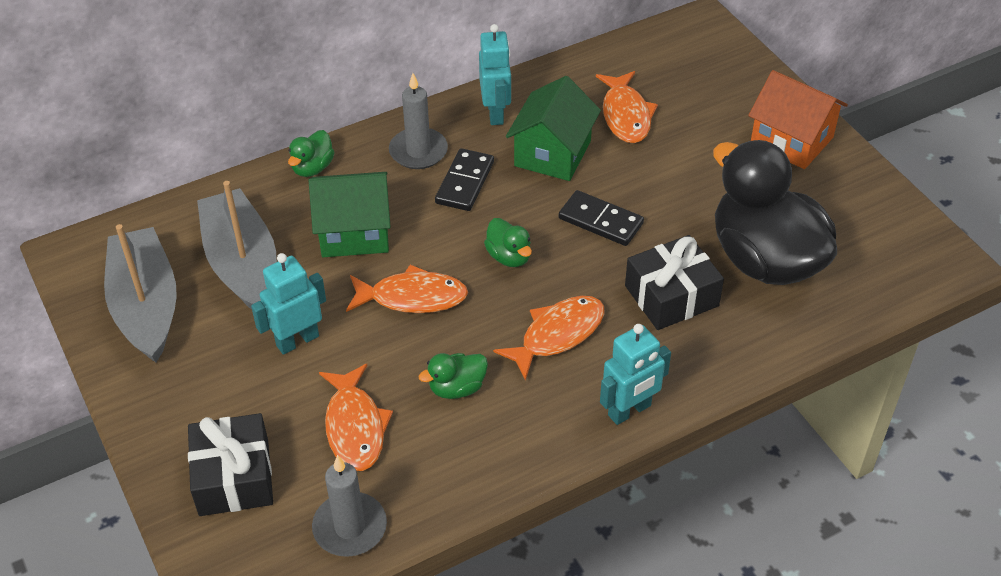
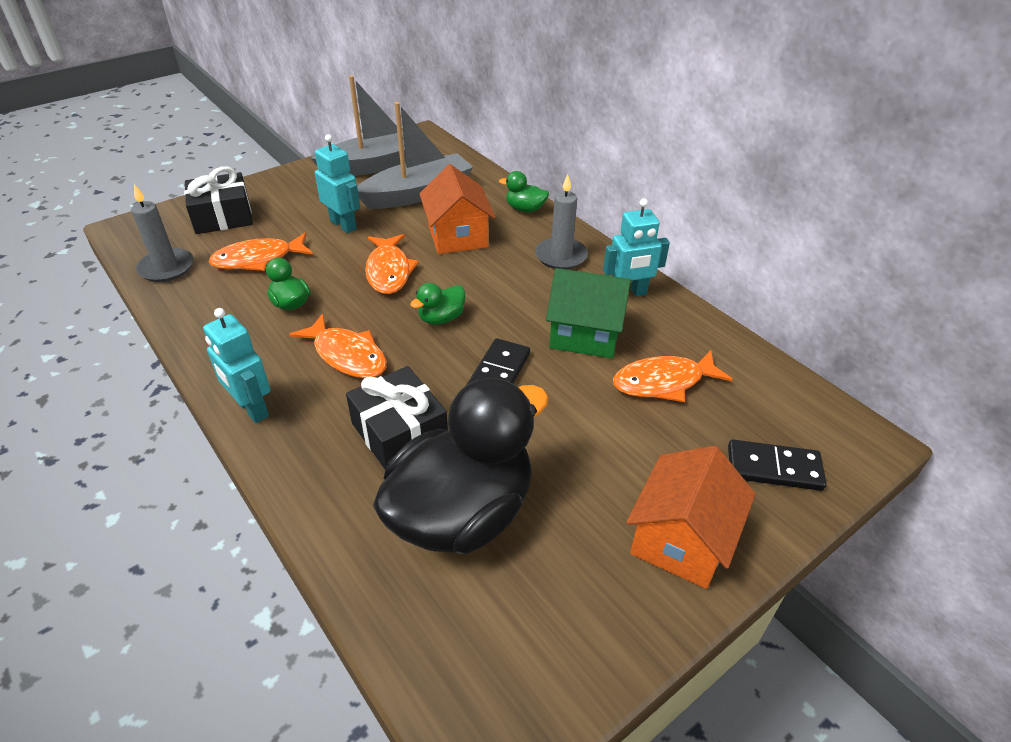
camera: 80 degrees right, 5 degrees down
(354, 232) = (457, 236): green house -> orange house
(464, 182) = (529, 284): black domino -> black domino (774, 468)

